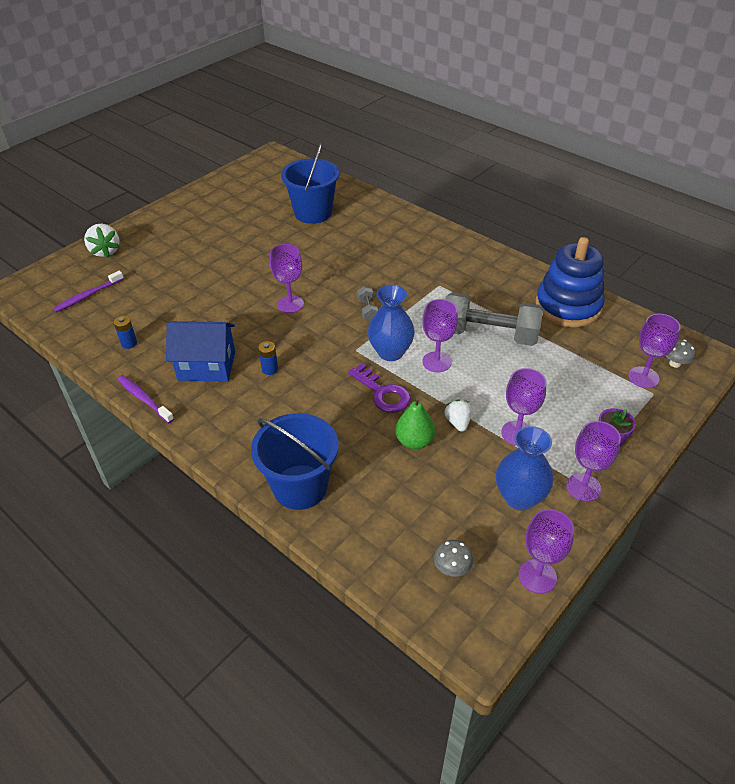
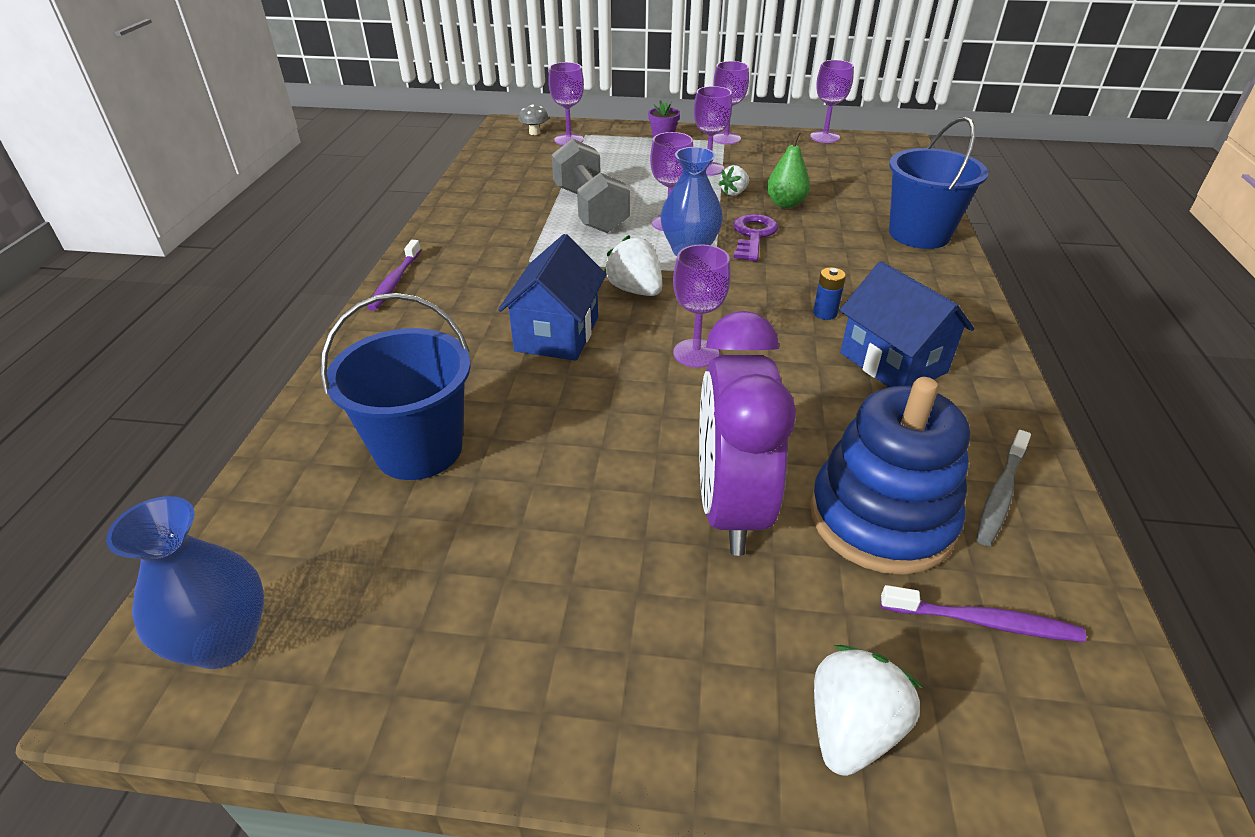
camera: 125 degrees left, 5 degrees down
(110, 339) = (1000, 494): none -> grey toothbrush
(129, 343) = (974, 465): blue battery -> none
(144, 399) = (1011, 382): purple toothbrush -> purple toothbrush (395, 281)
(196, 268) = (730, 508): none -> purple clock
(353, 269) = (557, 334): none -> blue house
(367, 310) = (635, 290): grey dumbbell -> white strawberry
(452, 568) = (869, 160): grey mushroom -> none
(519, 497) = (771, 154): blue vase -> blue vase (224, 641)
(568, 306) = (494, 184): blue stacking toy -> blue stacking toy (881, 518)

